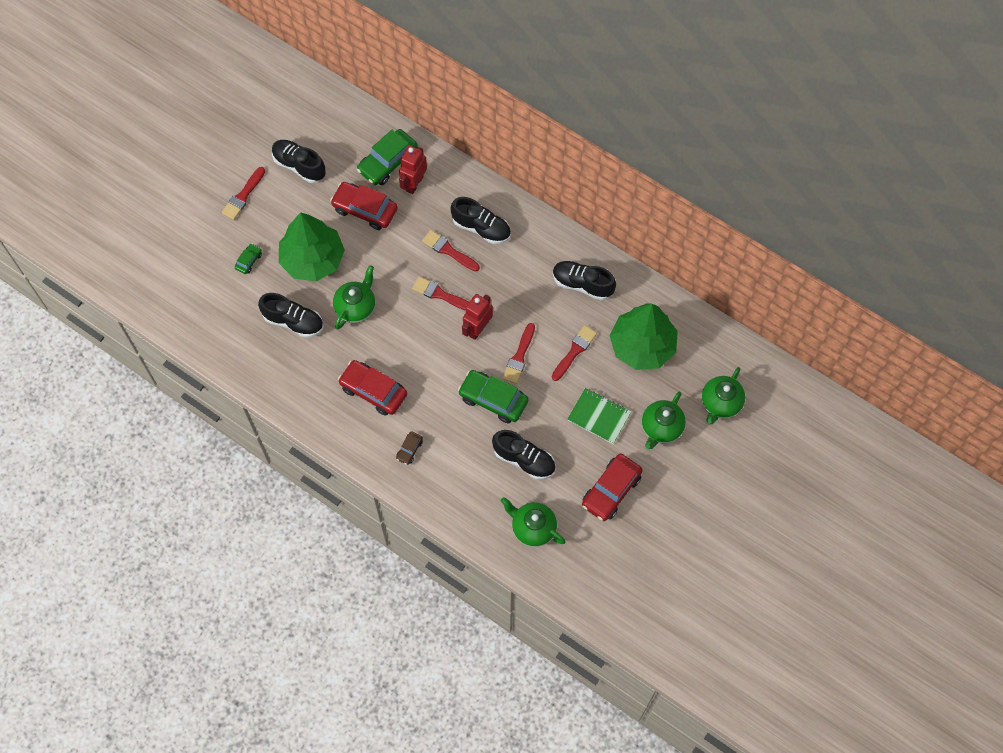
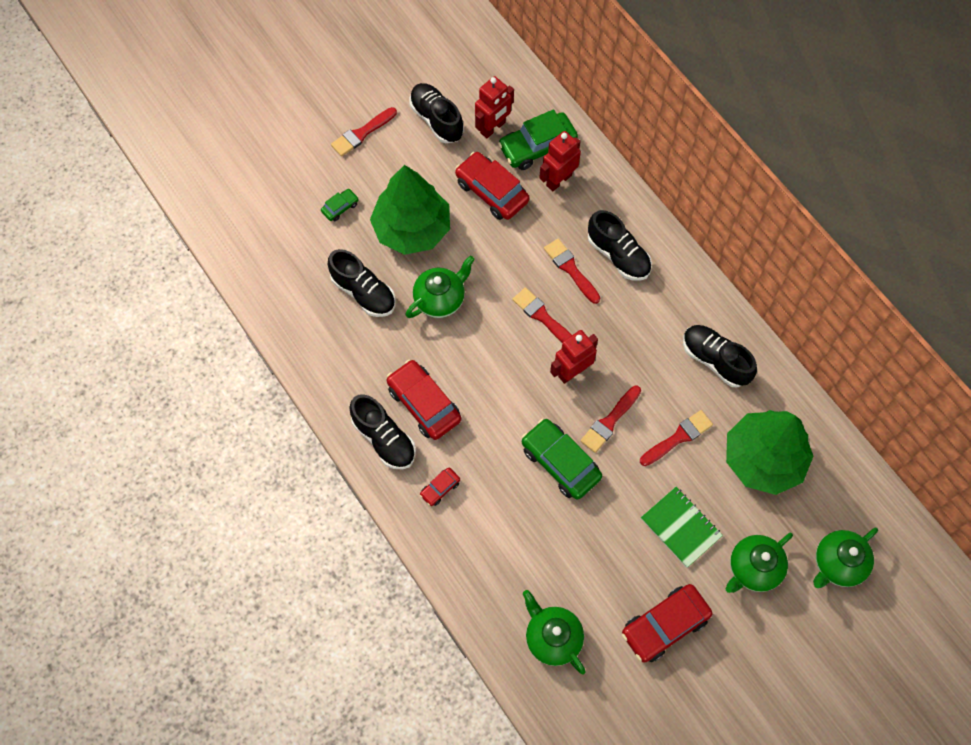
camera: 20 degrees right, 0 degrees up
(347, 158) = (493, 128): none -> red robot
(409, 449) = (440, 488): brown car -> red car
(524, 459) = (572, 549): black shoe -> black shoe (384, 439)

